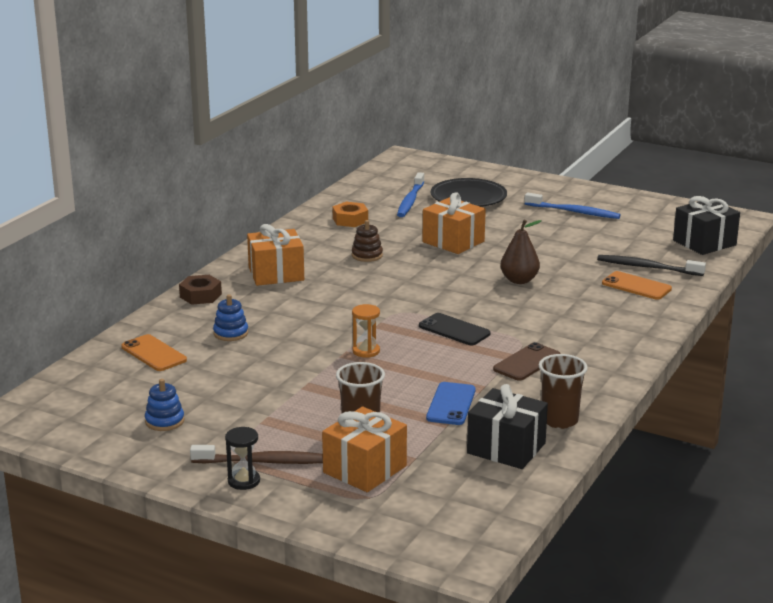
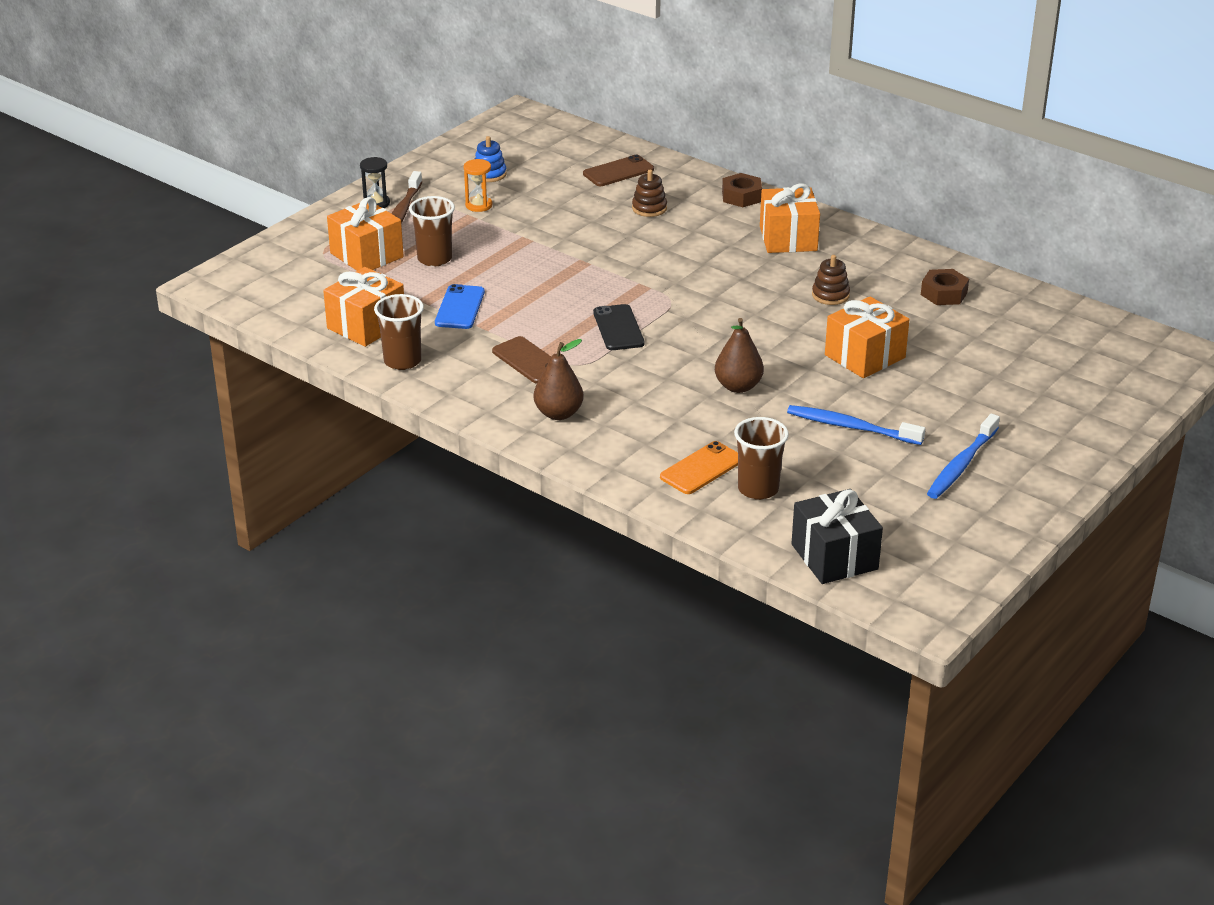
camera: 100 degrees right, 10 degrees up
(154, 353) = (618, 172): orange phone -> brown phone
(231, 333) = (649, 208): blue stacking toy -> brown stacking toy
(350, 220) = (944, 294): orange nut -> brown nut
(366, 351) = (586, 274): orange hourglass -> orange hourglass (478, 205)
(410, 201) = (1009, 341): blue toothbrush -> blue toothbrush (851, 427)
(451, 404) = (460, 307): blue phone -> blue phone turned 75 degrees clockwise
(454, 330) = (618, 328): black phone -> black phone turned 60 degrees counterclockwise
(468, 198) = (1020, 386): black plate -> none
(506, 448) = (366, 325): black gift -> orange gift
(599, 342) = (558, 413): none -> brown pear
(647, 267) = (758, 489): black toothbrush -> brown cup

